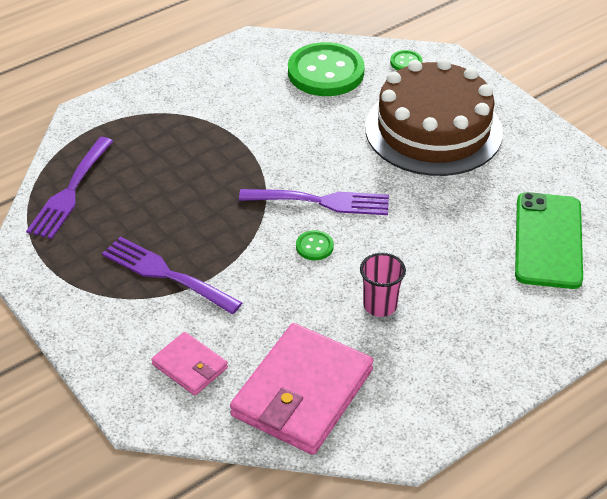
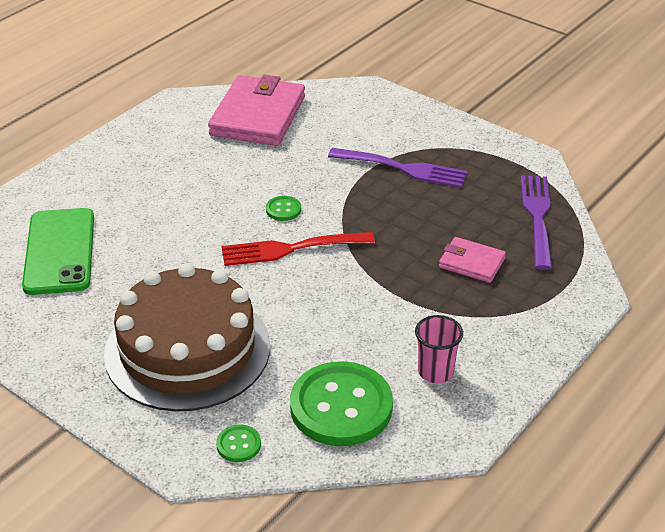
camera: 165 degrees right, 5 degrees down
(190, 366) = (348, 117): pink wallet -> pink wallet (471, 263)
(321, 201) = (290, 249): purple fork -> red fork
(380, 305) = (212, 176): pink cup -> pink cup (435, 372)

